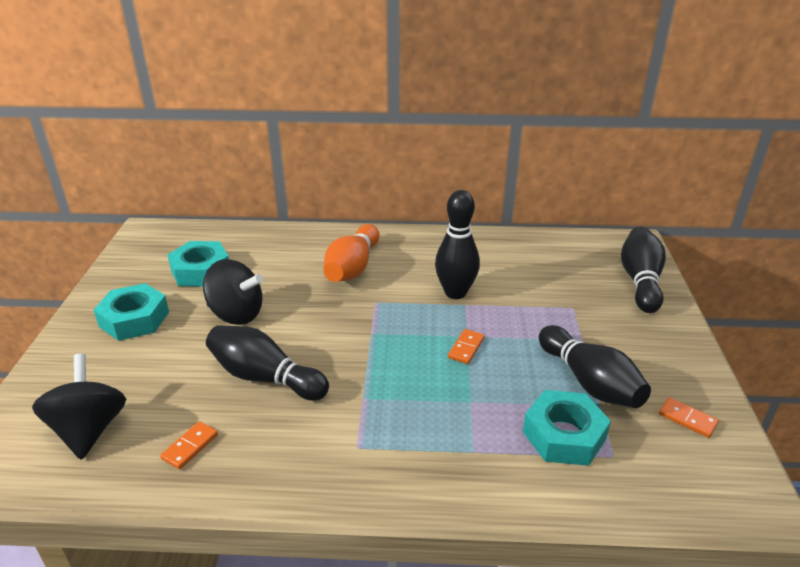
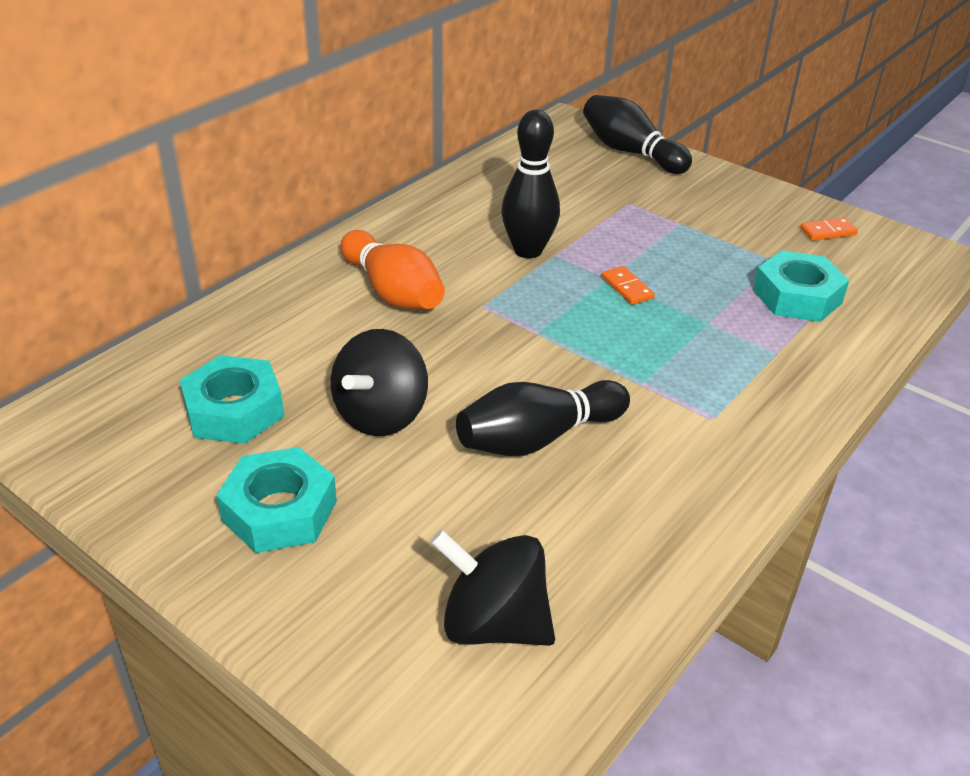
camera: 55 degrees left, 5 degrees up
(190, 447) = (608, 540): orange domino -> none
(236, 314) = (381, 415): black spinning top -> black spinning top turned 150 degrees clockwise
(589, 382) = (743, 250): black bowling pin -> none

